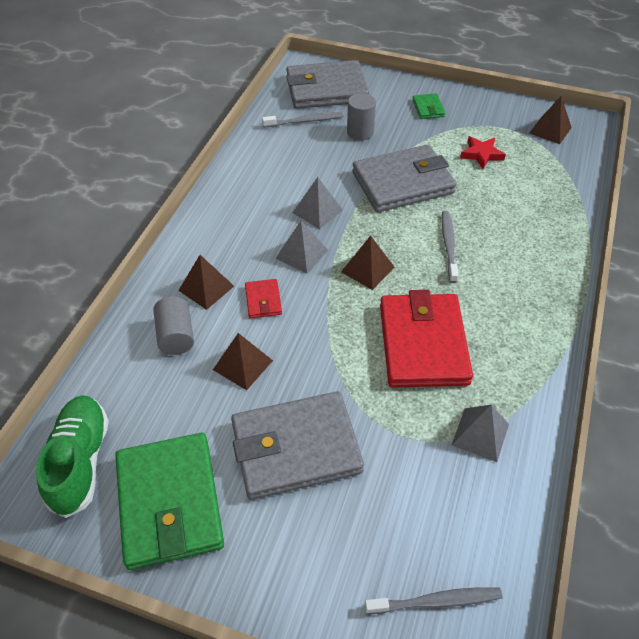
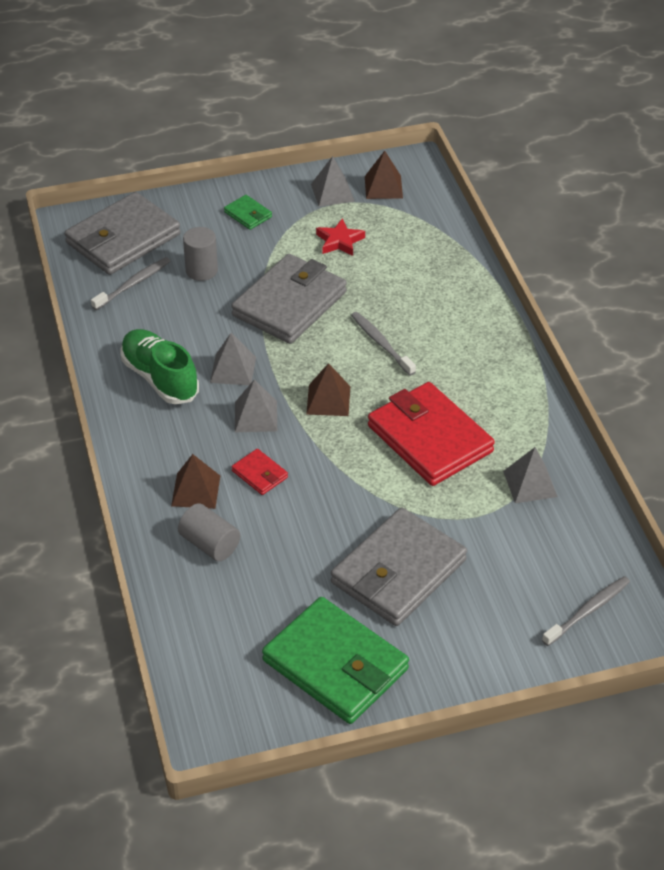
camera: 35 degrees left, 5 degrees down
(80, 461) = (230, 681): green shoe -> green shoe (160, 378)
(242, 365) = (293, 535): brown pyramid -> none
(505, 118) = (332, 192): none -> grey pyramid

